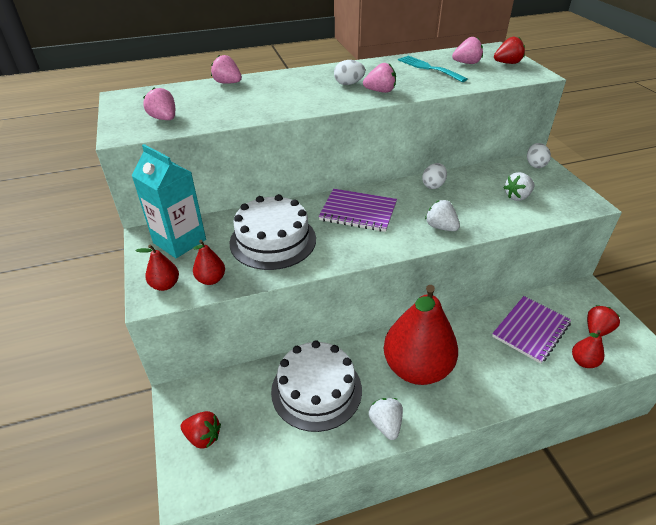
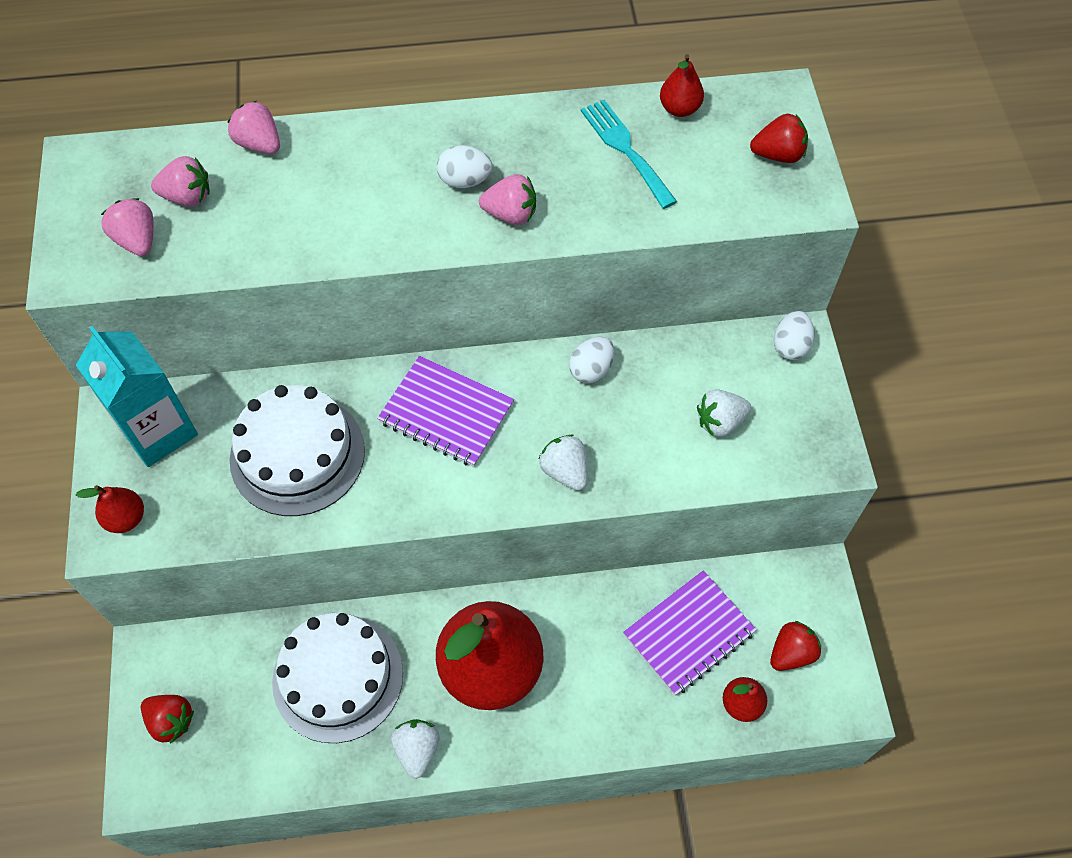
camera: 10 degrees right, 20 degrees up
(211, 279) = (191, 519): red pear -> red pear (679, 109)
(467, 63) = (702, 143): pink strawberry -> pink strawberry (187, 197)

